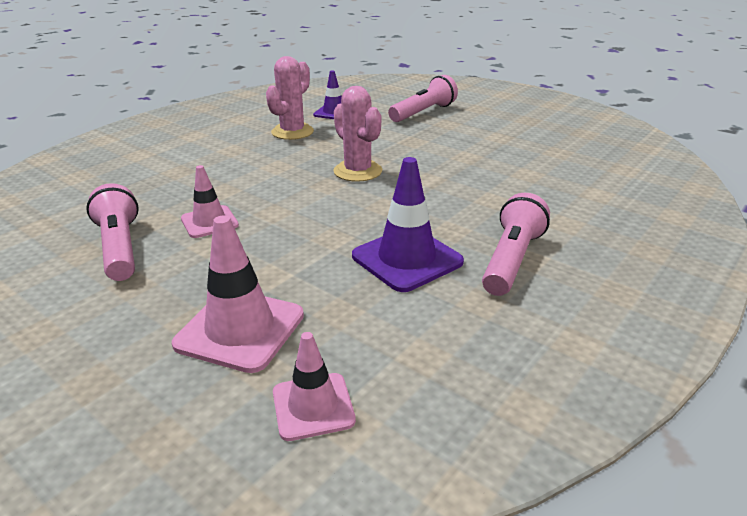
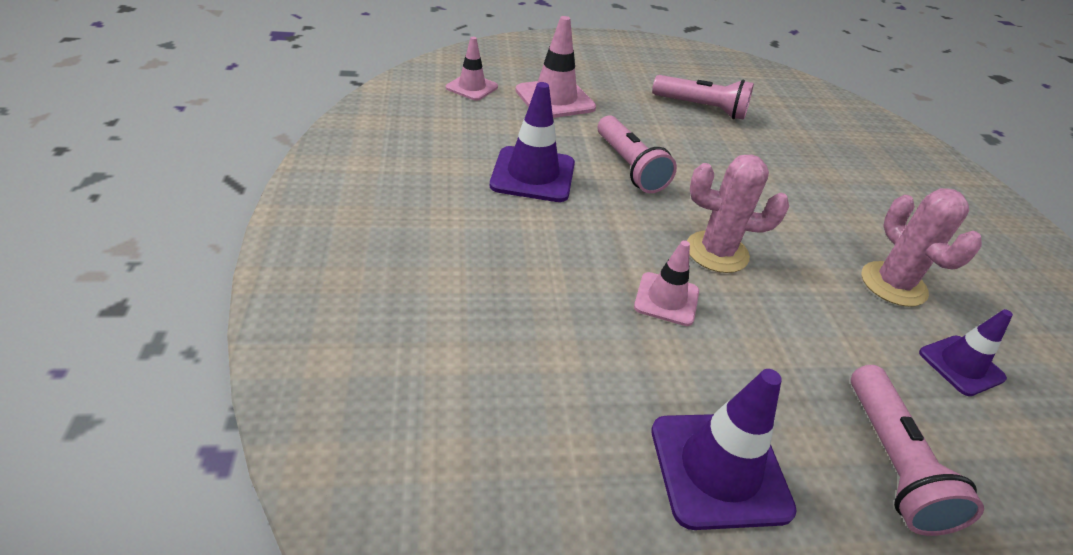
camera: 130 degrees right, 10 degrees up
(209, 222) = (700, 144): pink traffic cone -> pink traffic cone (666, 299)
(498, 131) = (719, 469): none -> purple traffic cone
(511, 260) = (458, 208): pink flashlight -> pink flashlight (629, 166)

